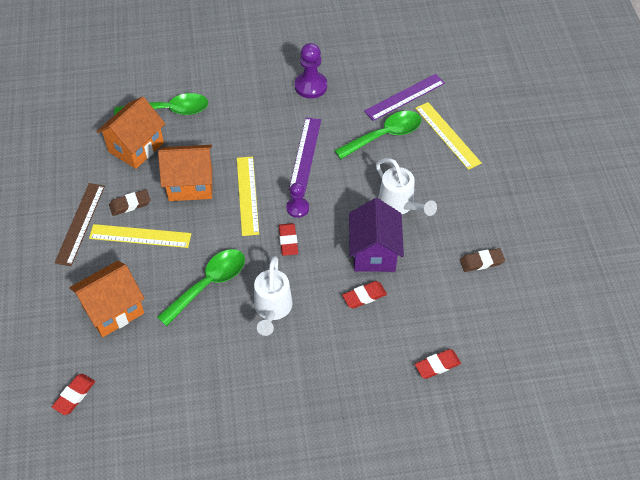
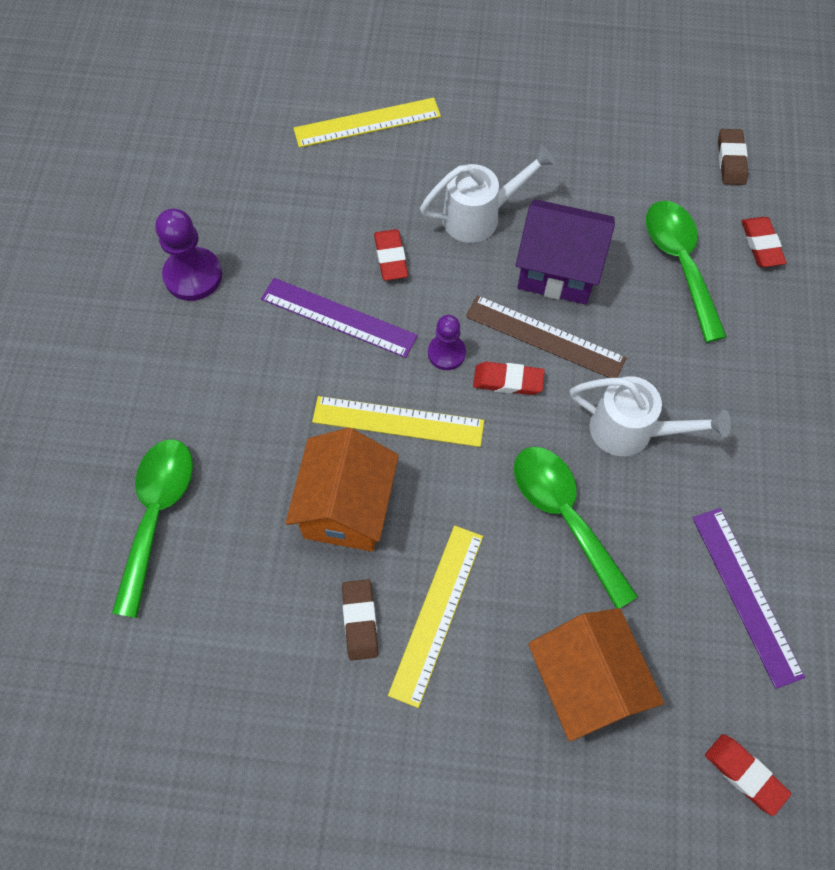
camera: 75 degrees left, 10 degrees up
(80, 223) = (378, 720): brown ruler -> brown ruler (545, 337)
(136, 147) = (226, 590): orange house -> none
(364, 296) = (633, 302): red eraser -> red eraser (391, 257)
(384, 136) = (339, 201): green spoon -> green spoon (680, 264)
(405, 97) = (271, 154): purple ruler -> purple ruler (746, 595)
(481, 262) = (605, 148): brown eraser -> brown eraser (731, 160)

